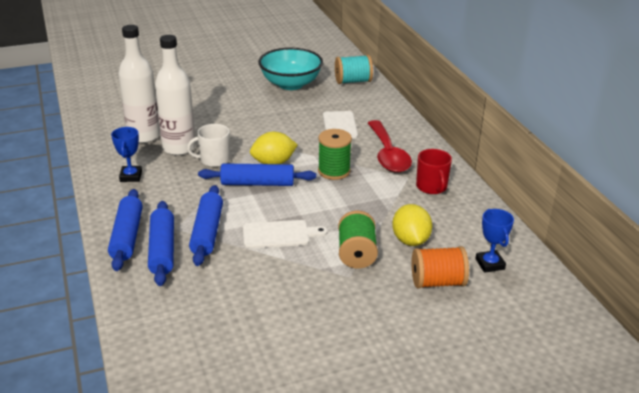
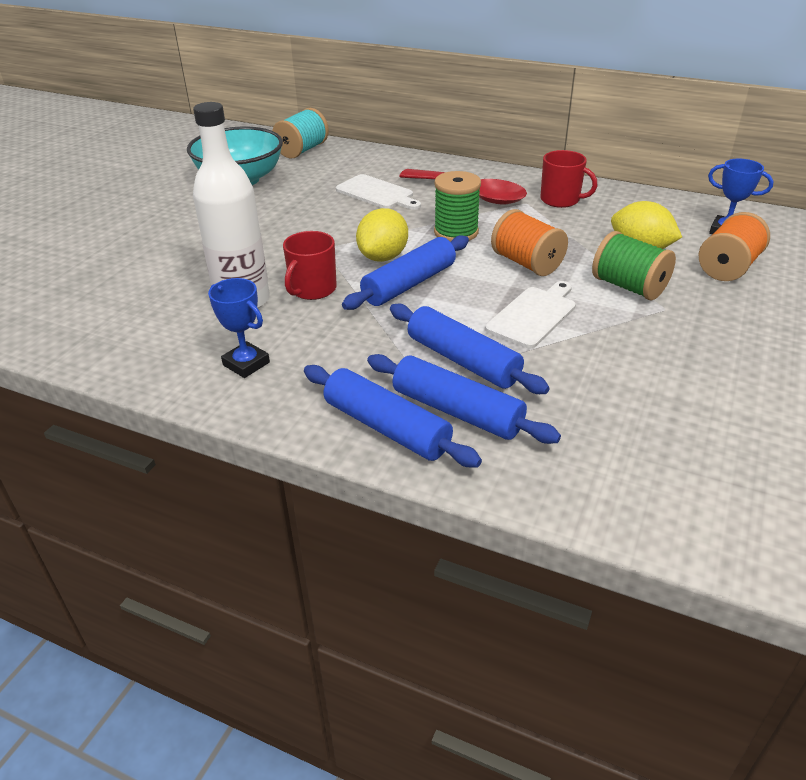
camera: 45 degrees left, 5 degrees up
(144, 136) = (167, 313): white bottle -> none
(214, 160) = (312, 289): white mug -> red mug
(333, 208) = (526, 263): none -> orange spool

